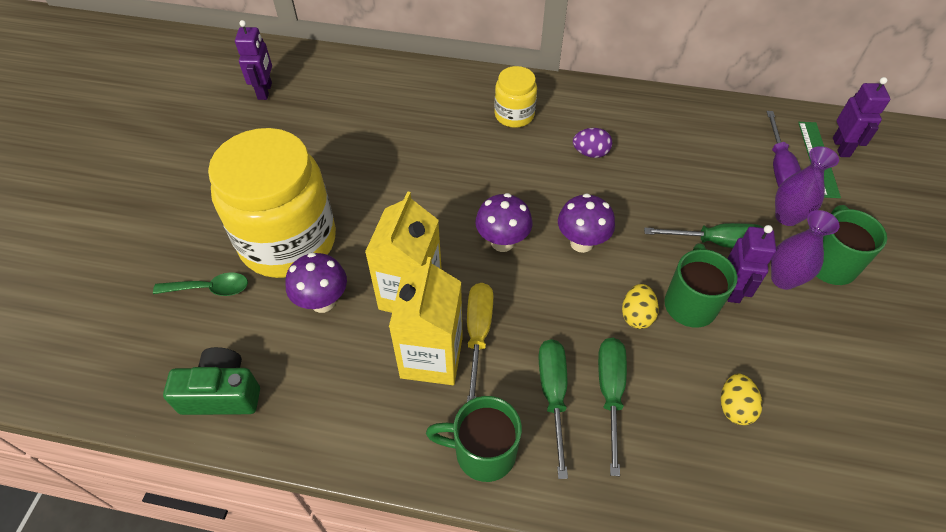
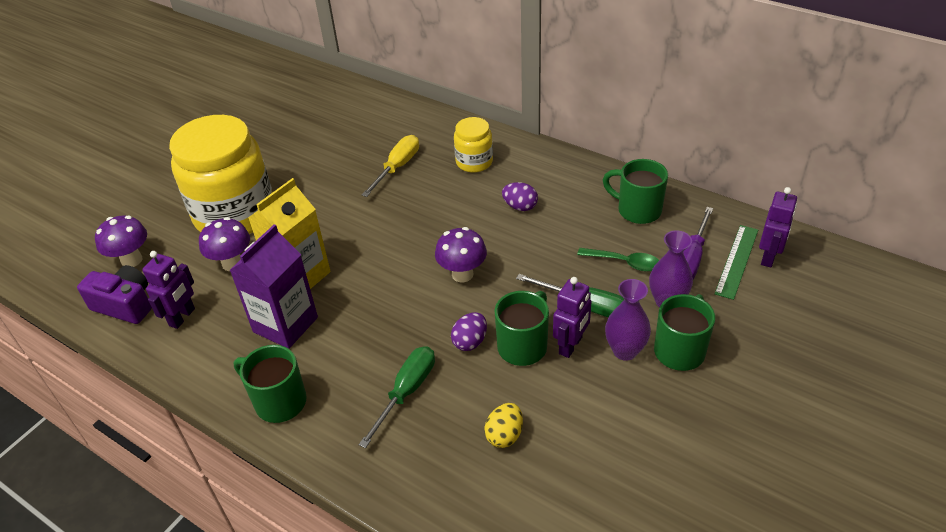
camera: 25 degrees right, 10 degrees down
(209, 289) = (160, 233): green spoon -> green spoon (624, 262)
(222, 393) = (125, 305): green camera -> purple camera
(265, 91) = (287, 102): purple robot -> purple robot (182, 317)
(431, 357) = (285, 324): yellow carton -> purple carton
(478, 334) = (331, 319): yellow screwdriver -> yellow screwdriver (397, 167)
(502, 242) = (397, 257): purple mushroom -> purple mushroom (132, 260)
(553, 395) = (360, 379): green screwdriver -> none
(636, 315) = (470, 341): yellow egg -> purple egg
(701, 129) = (637, 210): none -> green mug

